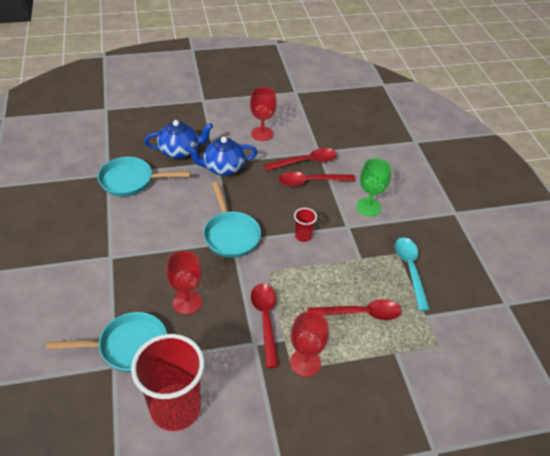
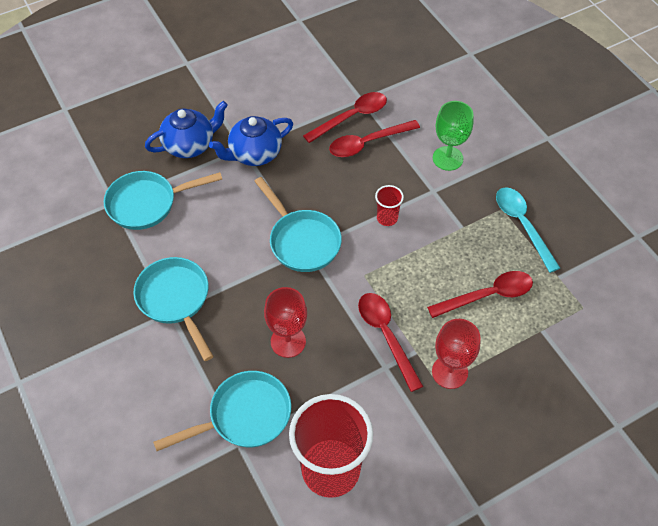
camera: 15 degrees left, 10 degrees up
(118, 250) = (176, 300): none -> turquoise pan
(262, 134) = (282, 92): red goblet -> none

